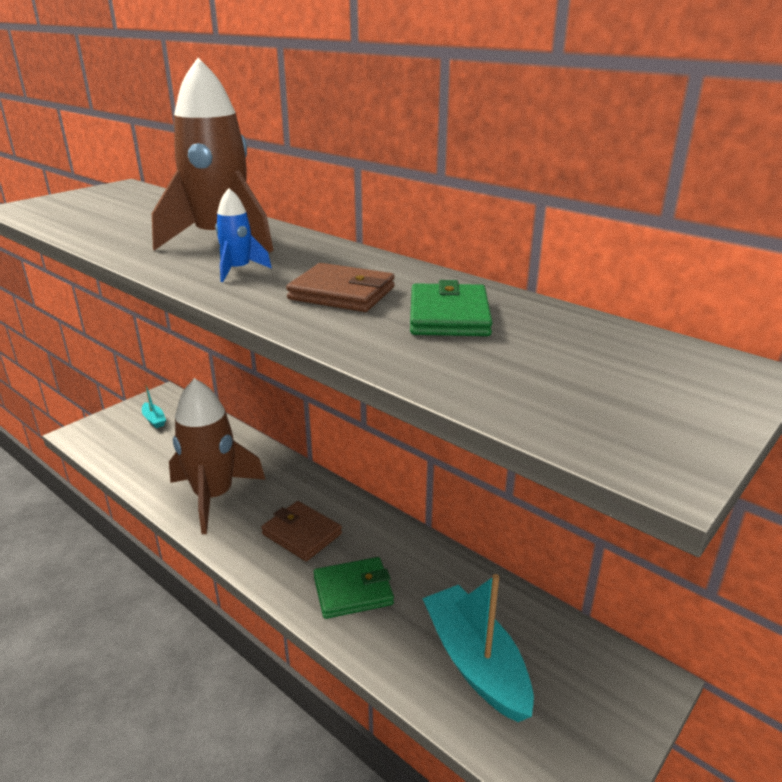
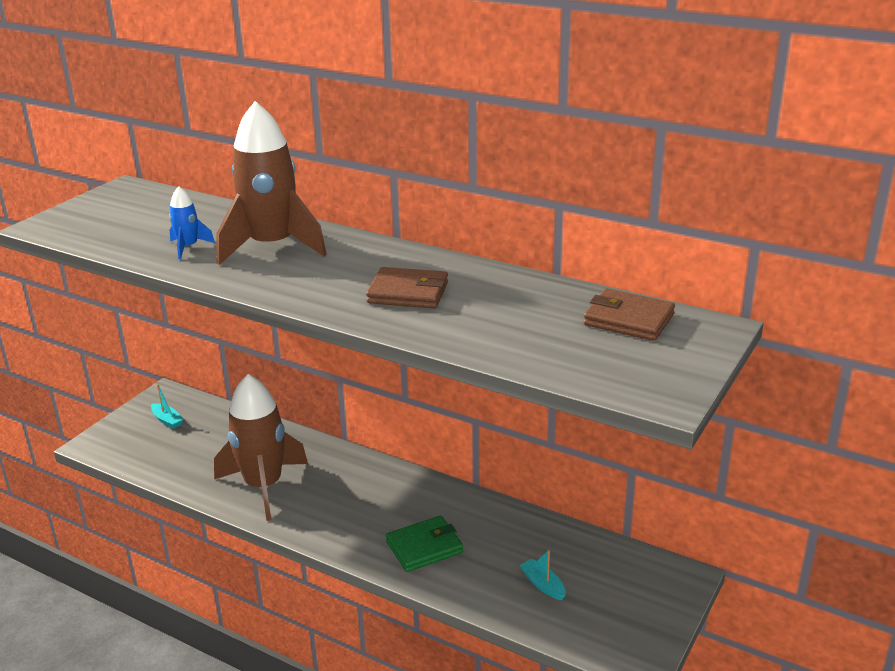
camera: 10 degrees left, 0 degrees up
(238, 270) = (309, 278): blue rocket -> blue rocket (188, 247)
(301, 534) = (361, 507): brown wallet -> brown wallet (628, 320)
(449, 316) = (500, 305): green wallet -> none
(475, 662) = (543, 585): turquoise boat -> turquoise boat, size x0.44

